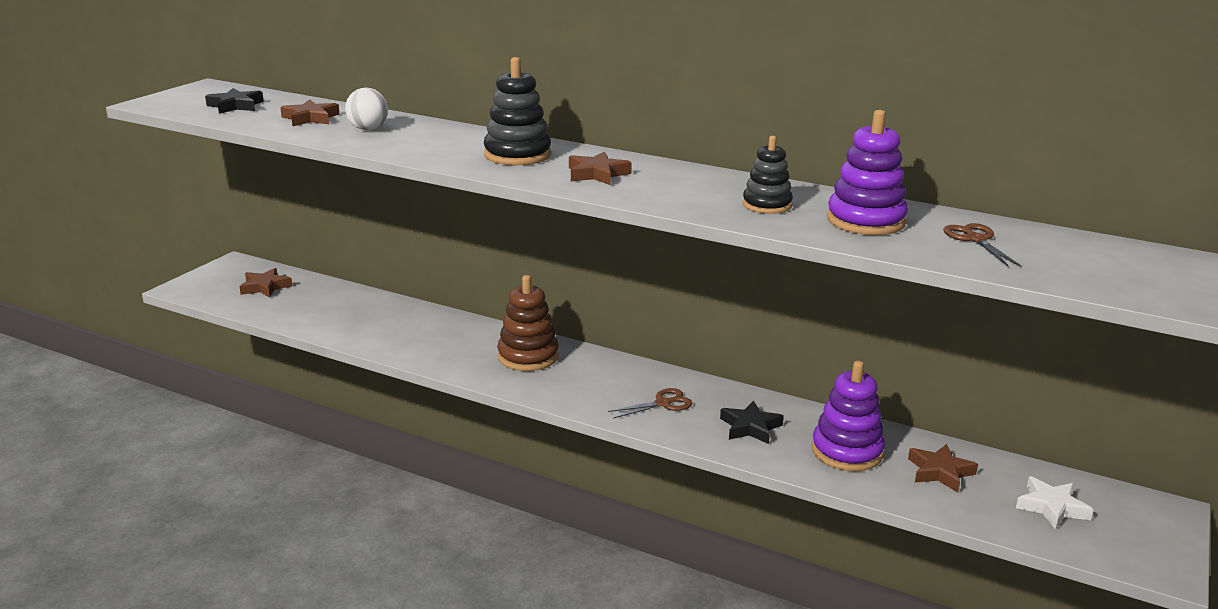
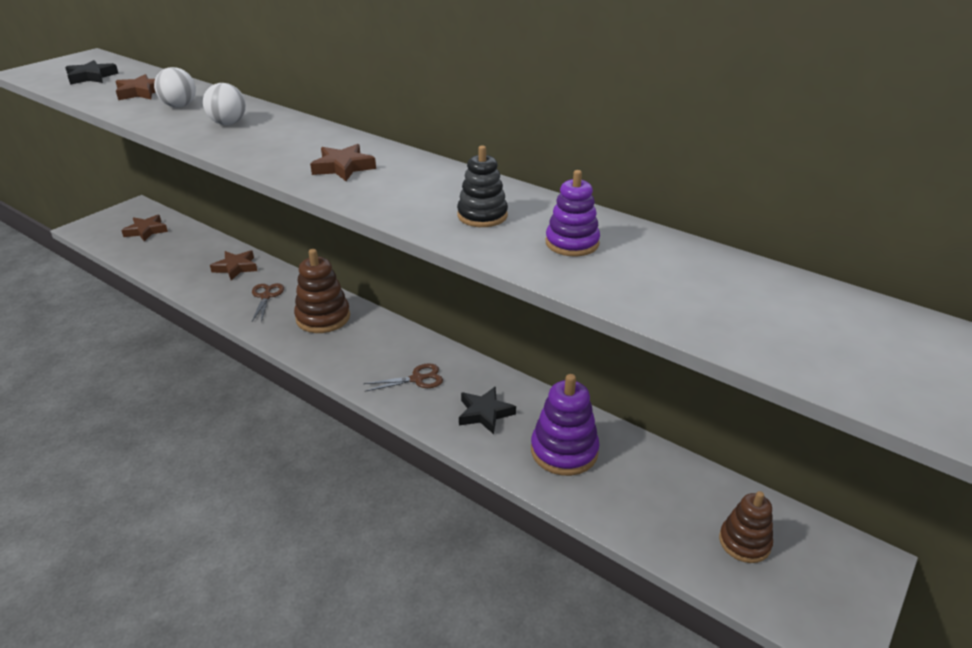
camera: 10 degrees right, 10 degrees up
(439, 142) = (228, 123): none -> white ball
(517, 155) = (287, 141): black stacking toy -> none
(865, 221) = (572, 243): purple stacking toy -> purple stacking toy, size x0.65
(940, 472) = (646, 485): brown star -> brown star (236, 267)
(975, 239) = (677, 277): brown scissors -> brown scissors (266, 296)
(1051, 507) = (744, 542): white star -> brown stacking toy

